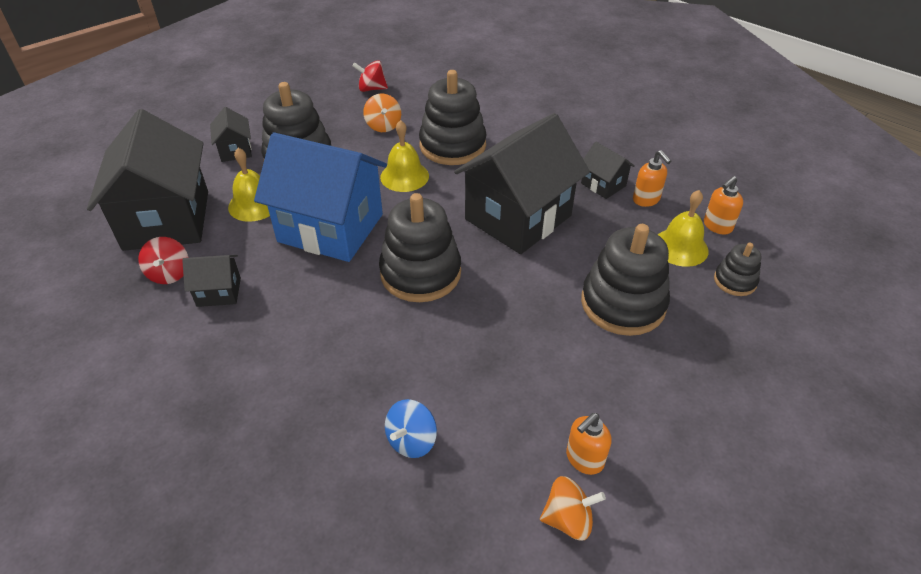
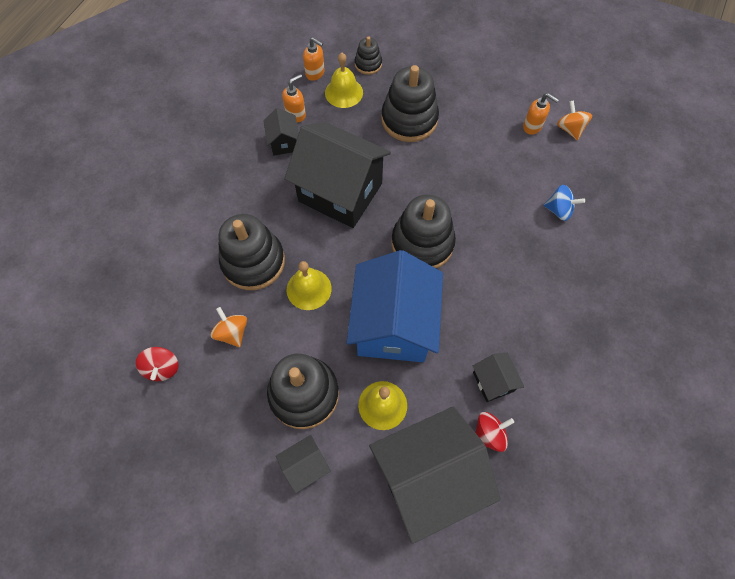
camera: 105 degrees left, 20 degrees up
(383, 126) = (232, 332): orange spinning top -> orange spinning top turned 90 degrees counterclockwise
(603, 184) = (284, 142): black house -> black house turned 45 degrees counterclockwise

